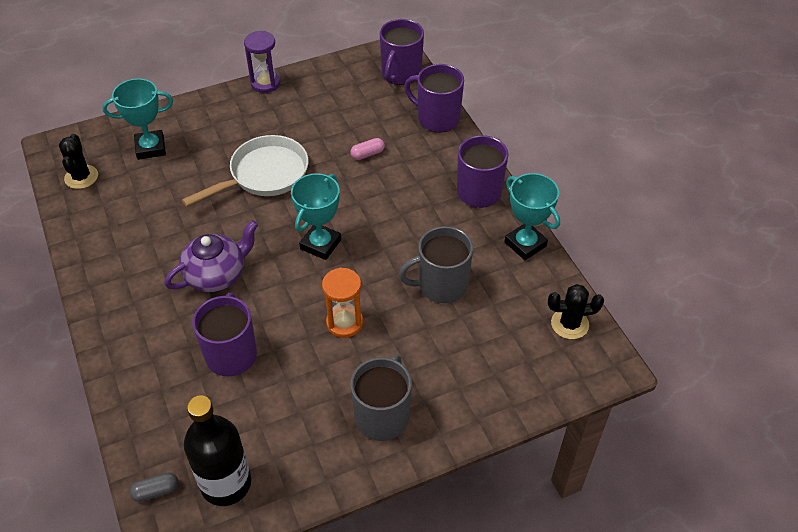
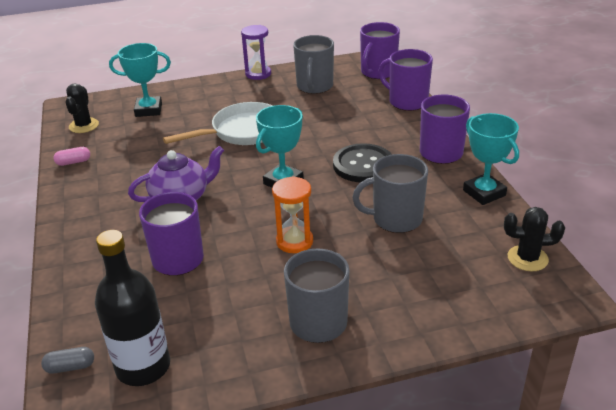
camera: 10 degrees right, 15 degrees down
(333, 100) = (314, 86): none -> grey mug
(367, 154) = (339, 122): pink capsule -> pink capsule (73, 162)
(400, 215) = (363, 165): none -> black button

